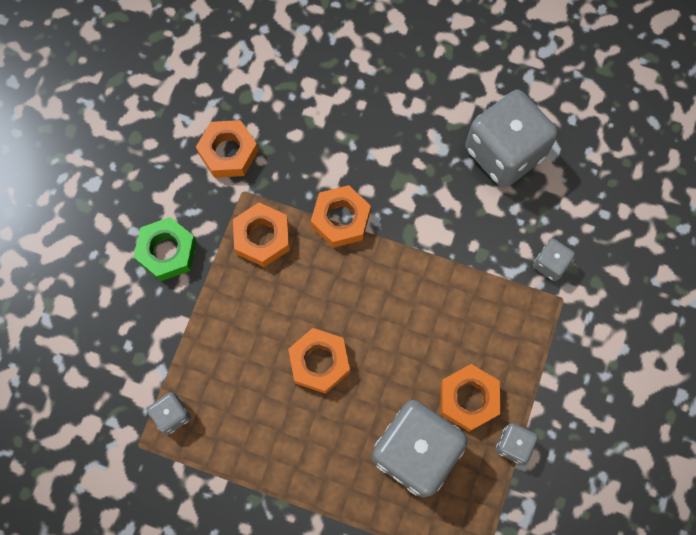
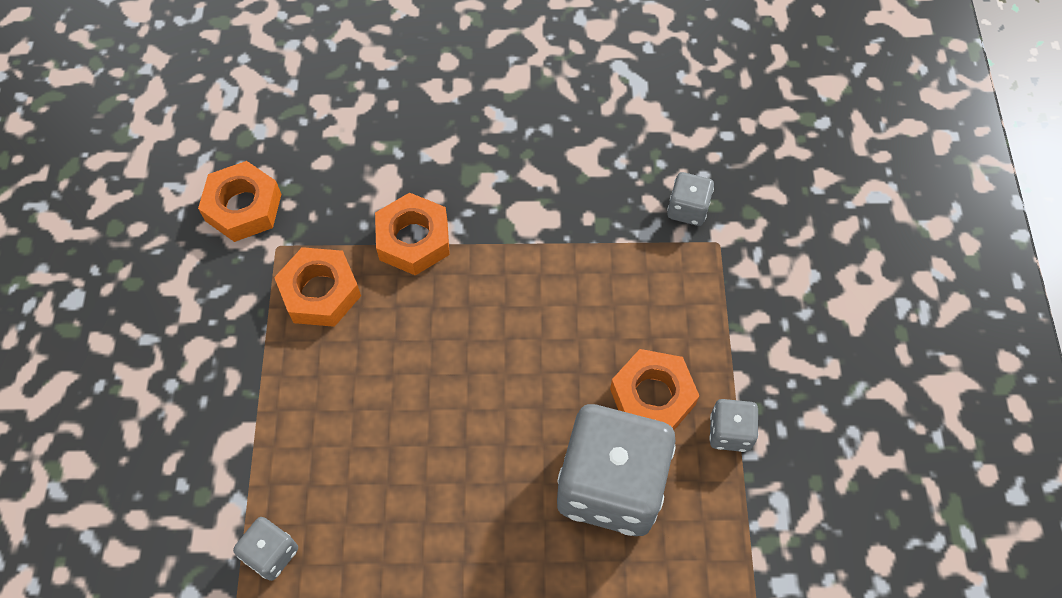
camera: 20 degrees left, 10 degrees down
(167, 252) = (200, 349): green nut -> none
(319, 362) = (446, 418): orange nut -> none
(504, 152) = (584, 105): grey dice -> none

